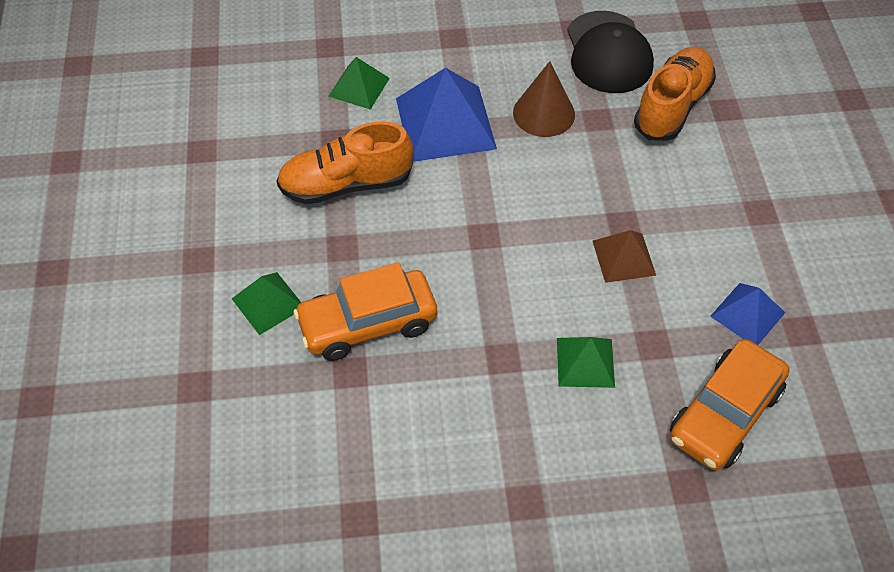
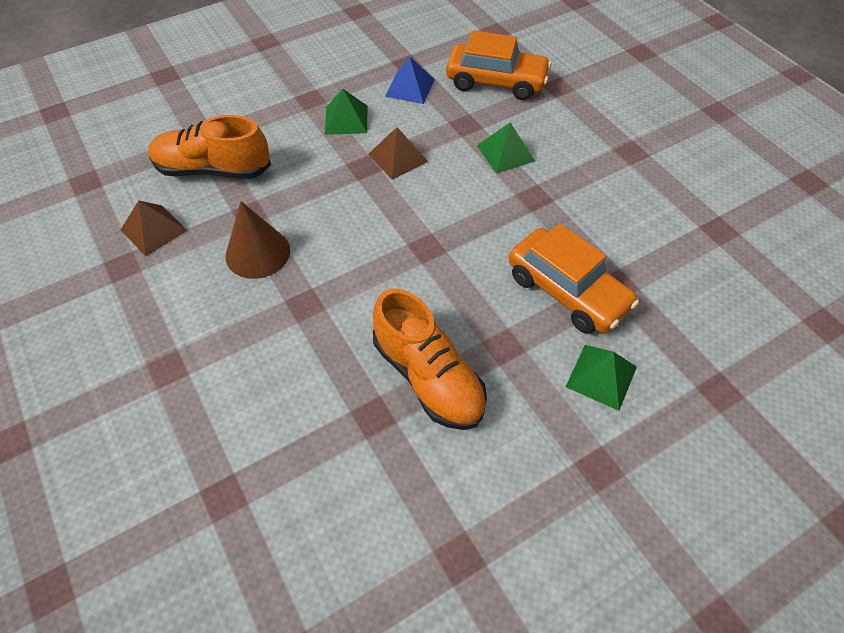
camera: 115 degrees left, 0 degrees up
(359, 87) = (283, 430): green pyramid -> green pyramid (346, 119)
(445, 123) = (304, 325): blue pyramid -> none
(608, 53) = (153, 230): black cap -> brown pyramid

